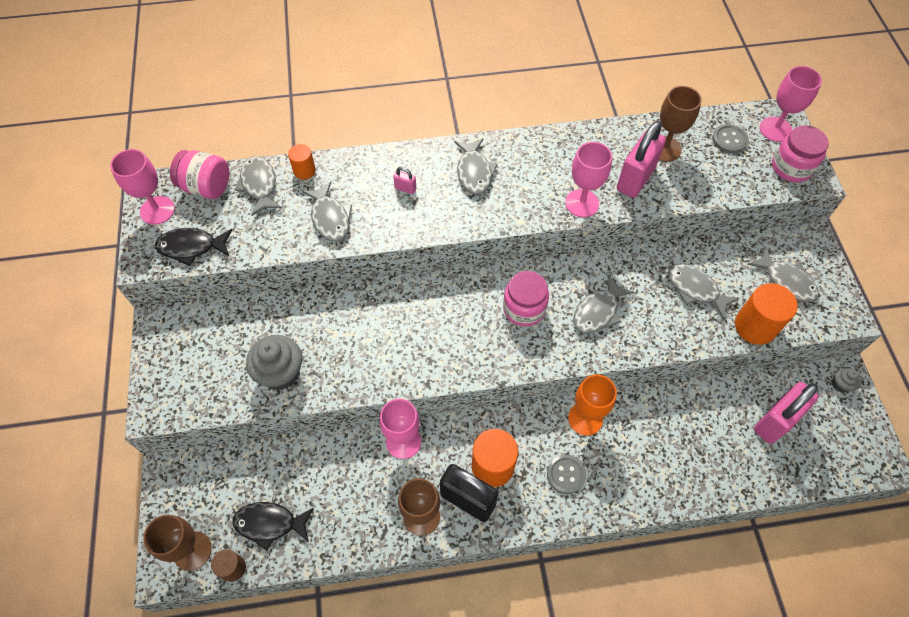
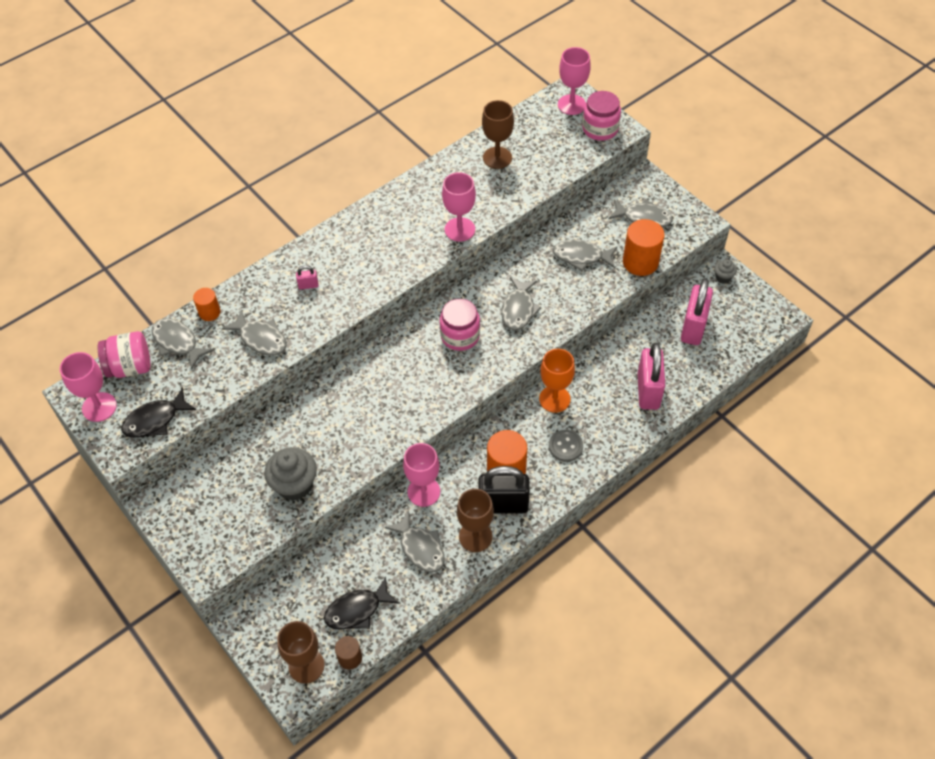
camera: 30 degrees left, 5 degrees down
(474, 172) = (357, 246): grey fish -> grey fish (420, 548)
(635, 179) = (489, 192): pink padlock -> pink padlock (648, 391)
(729, 140) = (542, 128): grey button -> none

